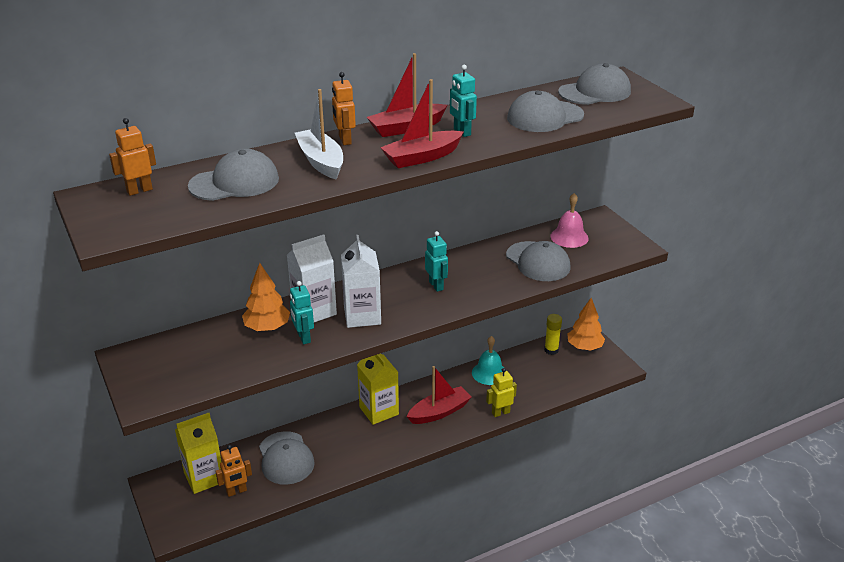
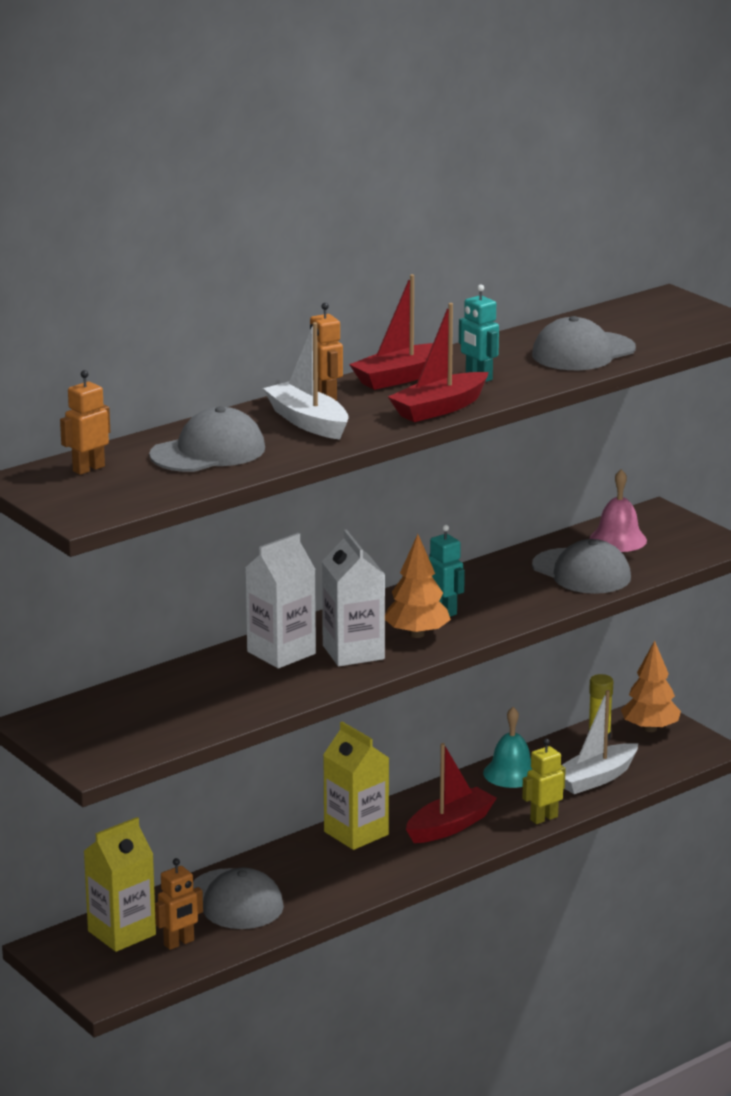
camera: 10 degrees left, 10 degrees down
(267, 328) = (223, 676): orange tree -> orange tree (417, 634)
(303, 337) = (281, 682): turquoise robot -> none
(541, 383) = (595, 778): none -> white boat
(595, 92) = (640, 318): grey cap -> none

